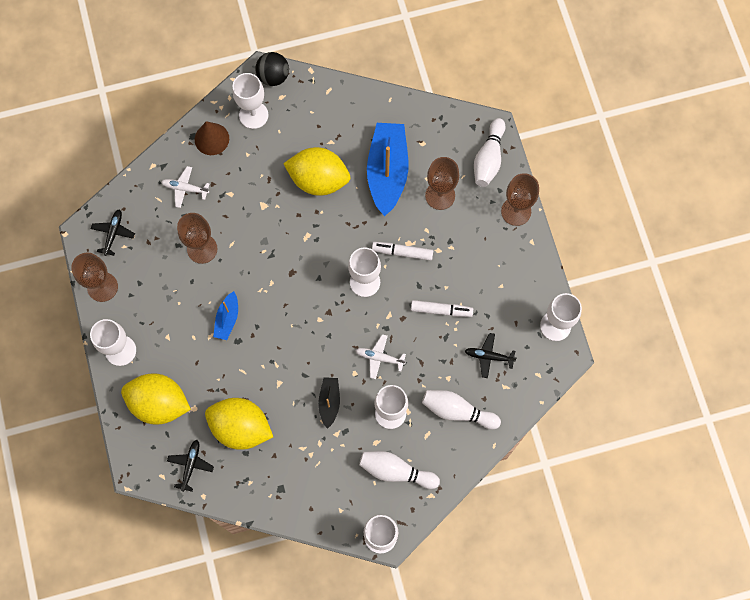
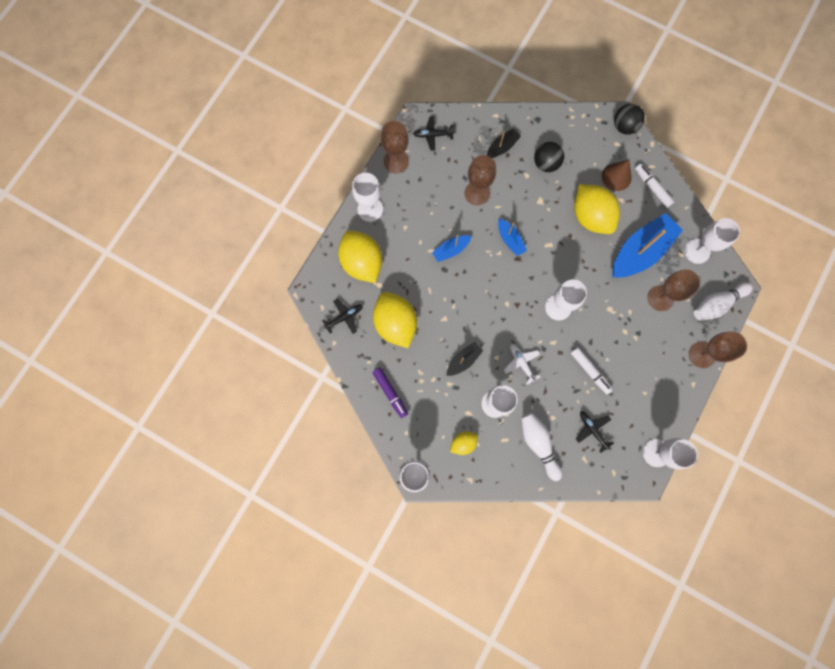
camera: 45 degrees right, 5 degrees up
(113, 233) = (433, 135): black plane -> black plane turned 150 degrees counterclockwise
(185, 188) = (502, 147): white plane -> black boat
(211, 139) = (547, 131): brown cone -> brown cone (616, 177)
(237, 168) = (546, 163): none -> black ball
(253, 115) = (588, 139): white goblet -> white goblet (697, 251)
(270, 263) = (510, 240): none -> blue boat
(294, 490) = (390, 393): none -> purple marker
(396, 471) = (463, 443): white bowling pin -> yellow lemon
(402, 252) = (600, 311): white marker -> white marker (652, 187)

